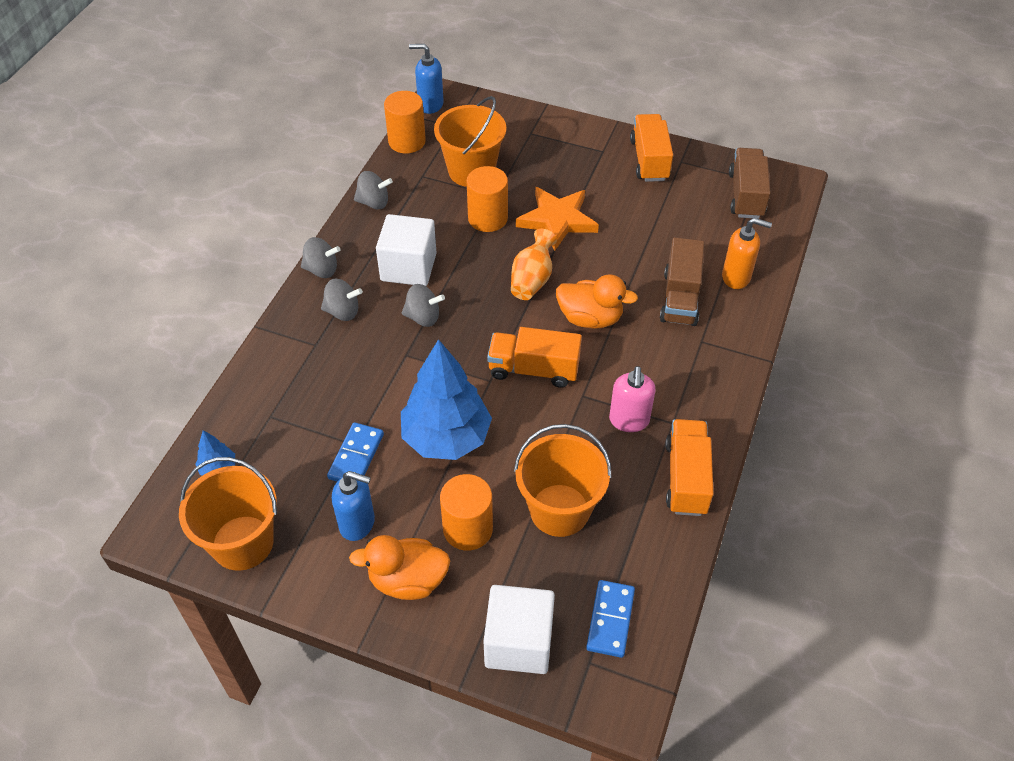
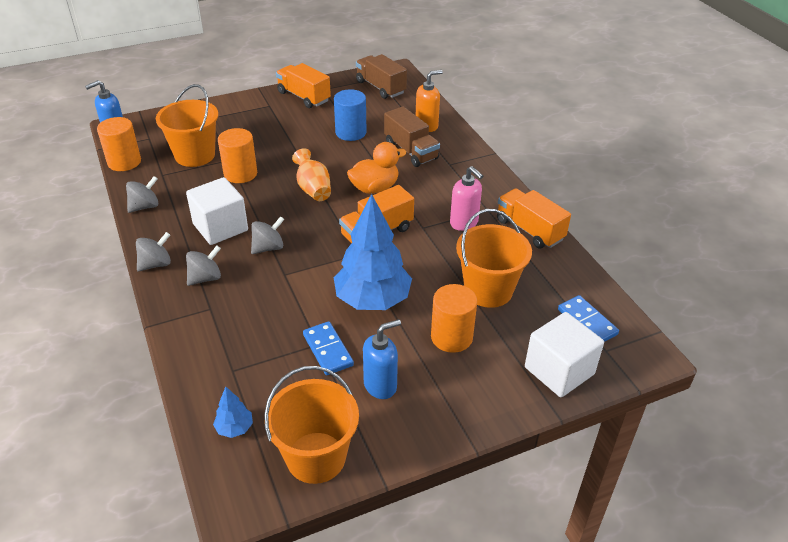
camera: 45 degrees left, 10 degrees down
(408, 580) = (455, 391): orange duck -> none
(557, 220) = (288, 152): orange star -> none
(645, 235) = (350, 132): none -> blue cylinder

